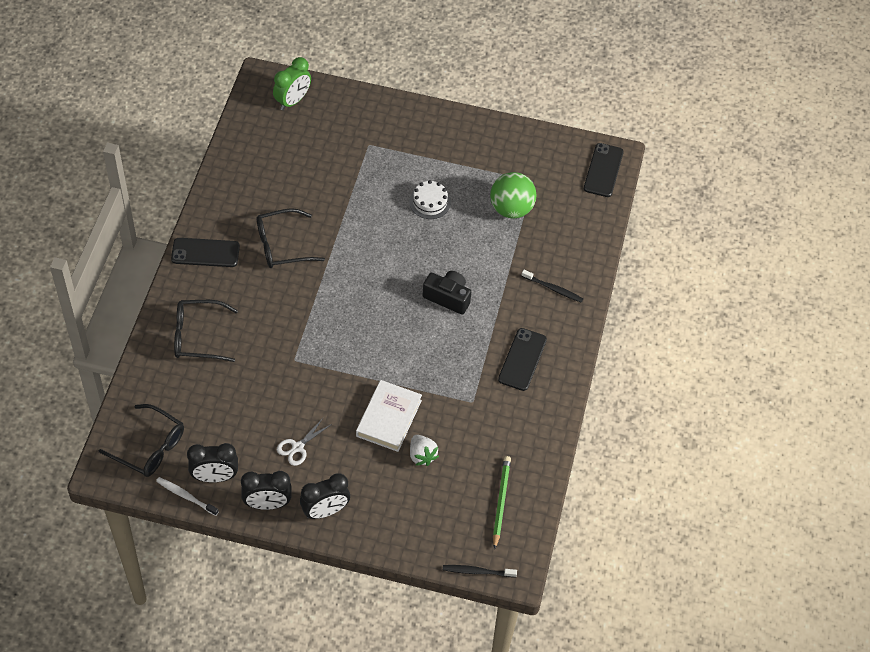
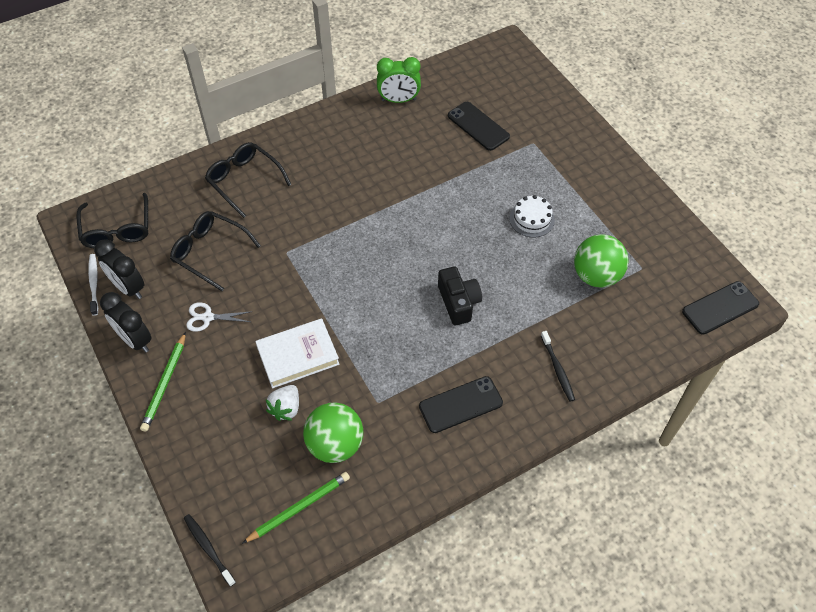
camera: 50 degrees right, 0 degrees up
(205, 253) = (321, 130): black phone -> black phone (478, 126)
(282, 245) = (380, 165): black glasses -> black glasses (210, 252)
(292, 101) = (511, 74): green clock -> green clock (398, 100)
(325, 511) = (165, 383): black clock -> green pencil
(477, 448) = (335, 444): none -> green ball

